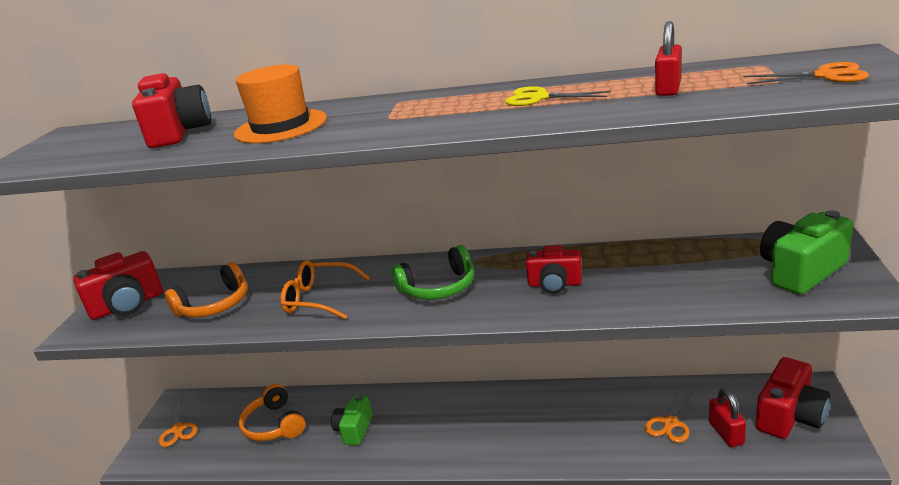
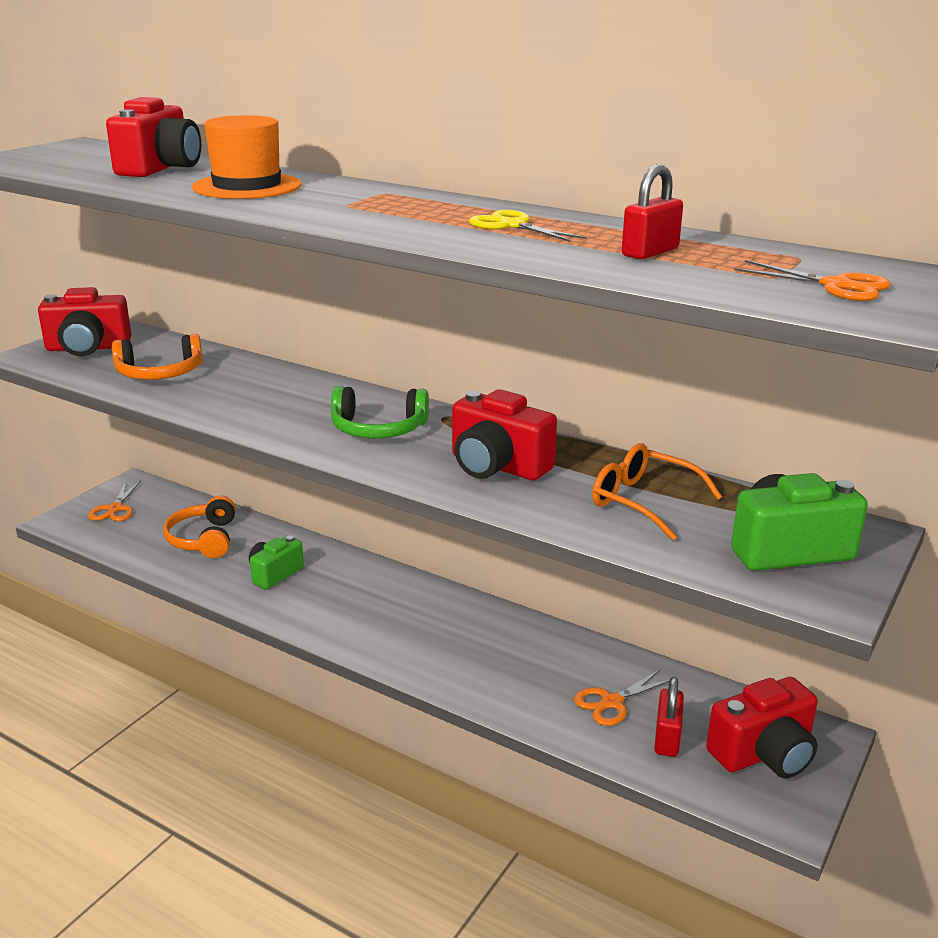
camera: 20 degrees right, 0 degrees up
(320, 299) = (256, 400): orange glasses -> orange glasses (644, 502)
(554, 284) = (497, 466): red camera -> red camera, size x1.52

